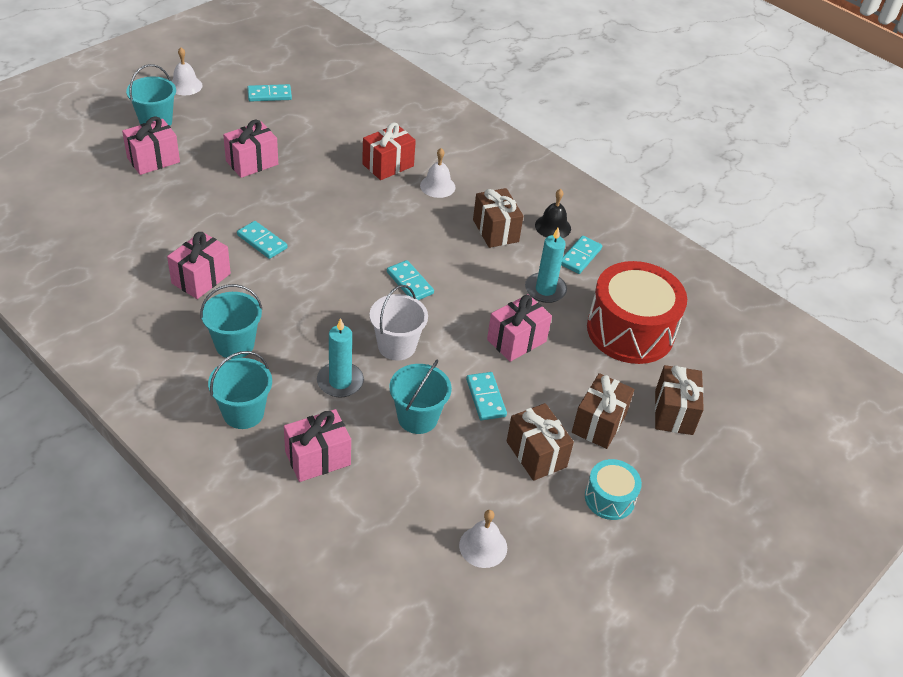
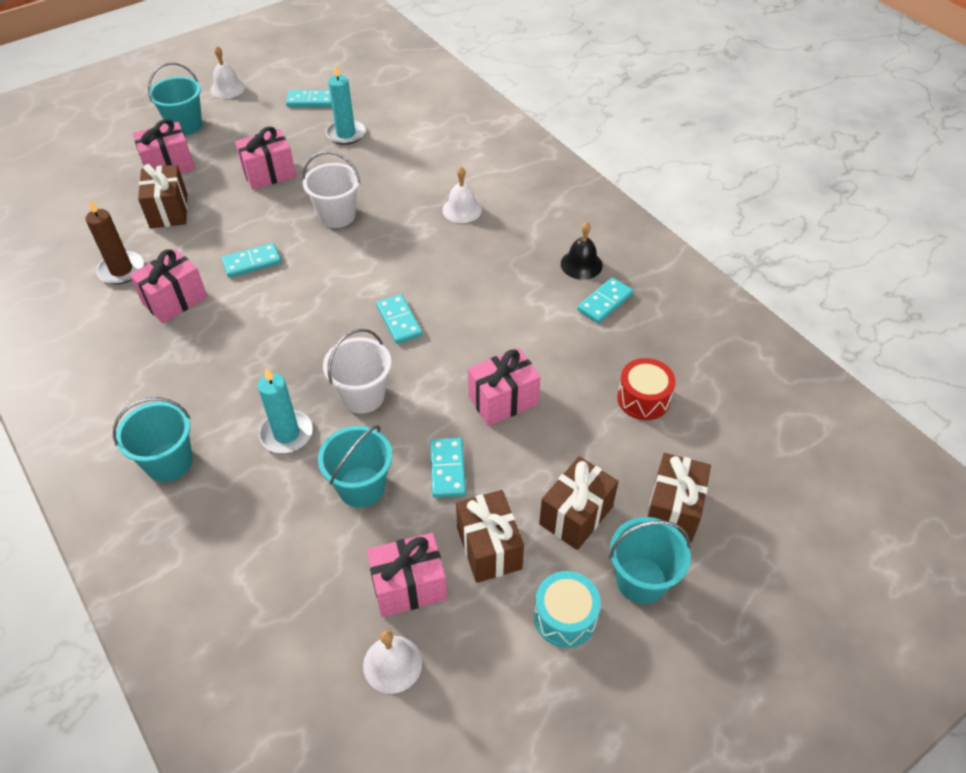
camera: 15 degrees right, 5 degrees up
(141, 255) = (121, 270): none -> brown candle
(234, 344) = (185, 379): turquoise bucket -> turquoise bucket (641, 580)
(262, 242) = (252, 262): turquoise domino -> turquoise domino turned 75 degrees counterclockwise
(317, 458) = (233, 526): pink gift -> pink gift (409, 586)
(327, 197) = (337, 215): none -> white bucket
(388, 165) = (413, 183): red gift -> none
(495, 231) = (513, 265): brown gift -> brown gift (169, 211)
(545, 290) = (553, 340): turquoise candle -> turquoise candle (346, 134)
(630, 330) = (643, 399): red drum -> red drum, size x0.50

